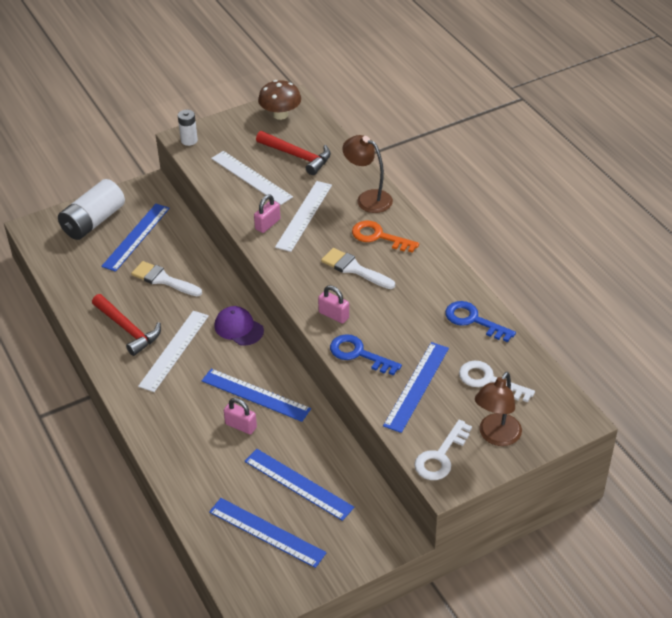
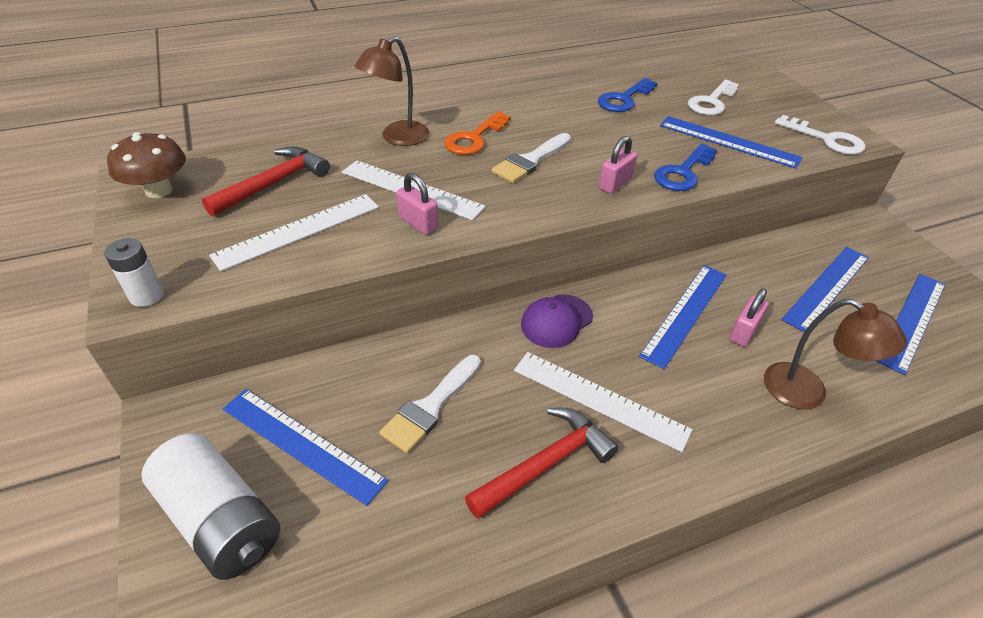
camera: 85 degrees left, 0 degrees up
(496, 436) = (787, 108): brown lamp -> brown lamp (807, 392)

